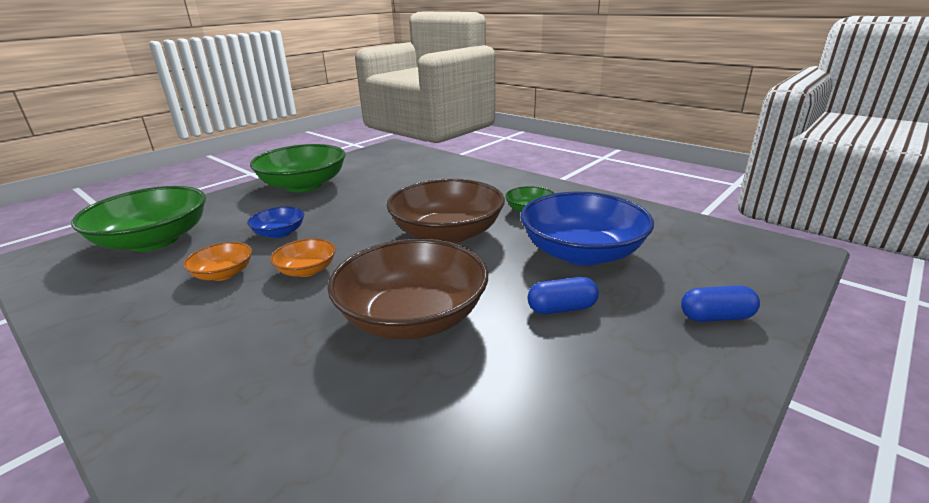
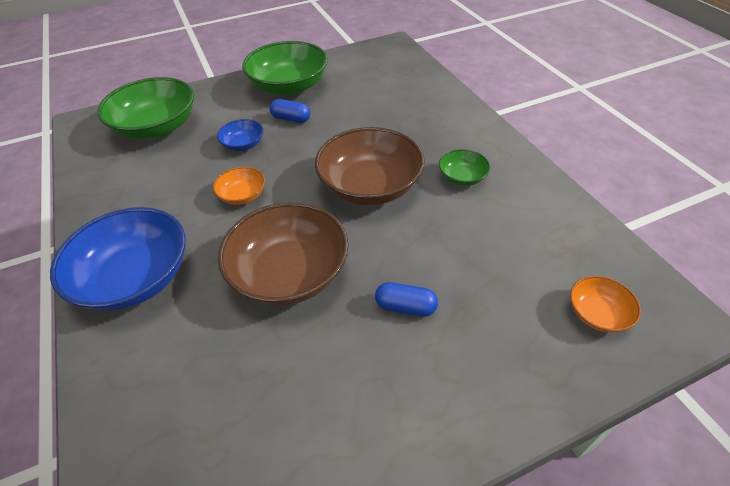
camera: 25 degrees right, 20 degrees up
(223, 274) = (186, 180): orange bowl -> orange bowl (597, 313)
(582, 253) = (470, 248): blue bowl -> blue bowl (135, 278)
(716, 317) = (529, 367): blue capsule -> blue capsule (291, 119)

